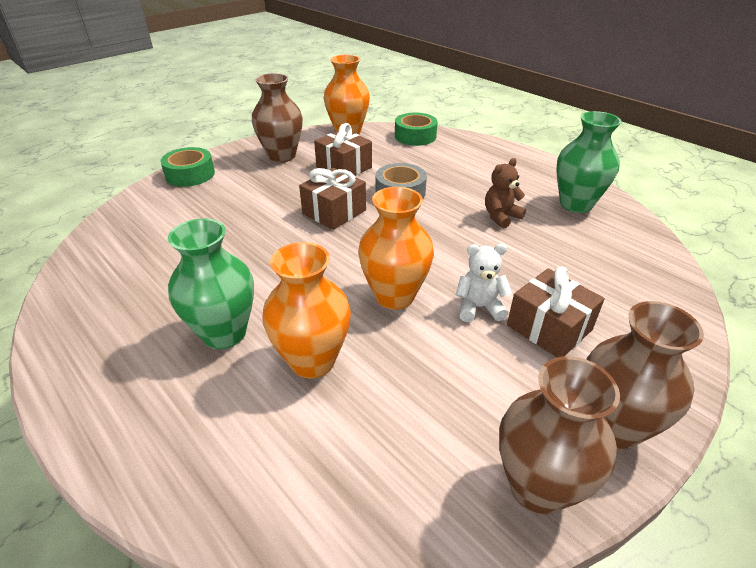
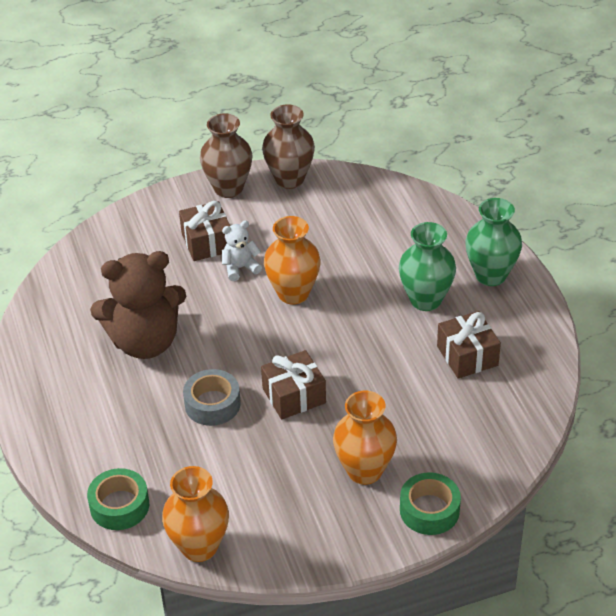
camera: 155 degrees left, 5 degrees up
(282, 156) = (309, 515): brown vase -> none
(312, 361) = (373, 265): orange vase -> orange vase (364, 471)
(344, 167) = (246, 466): brown gift -> brown gift (467, 356)
(479, 307) = (240, 268): white teddy bear -> white teddy bear turned 135 degrees clockwise
(501, 217) = (145, 342): brown teddy bear -> brown teddy bear, size x2.20
(575, 204) = (63, 335): green vase -> green vase (490, 275)

